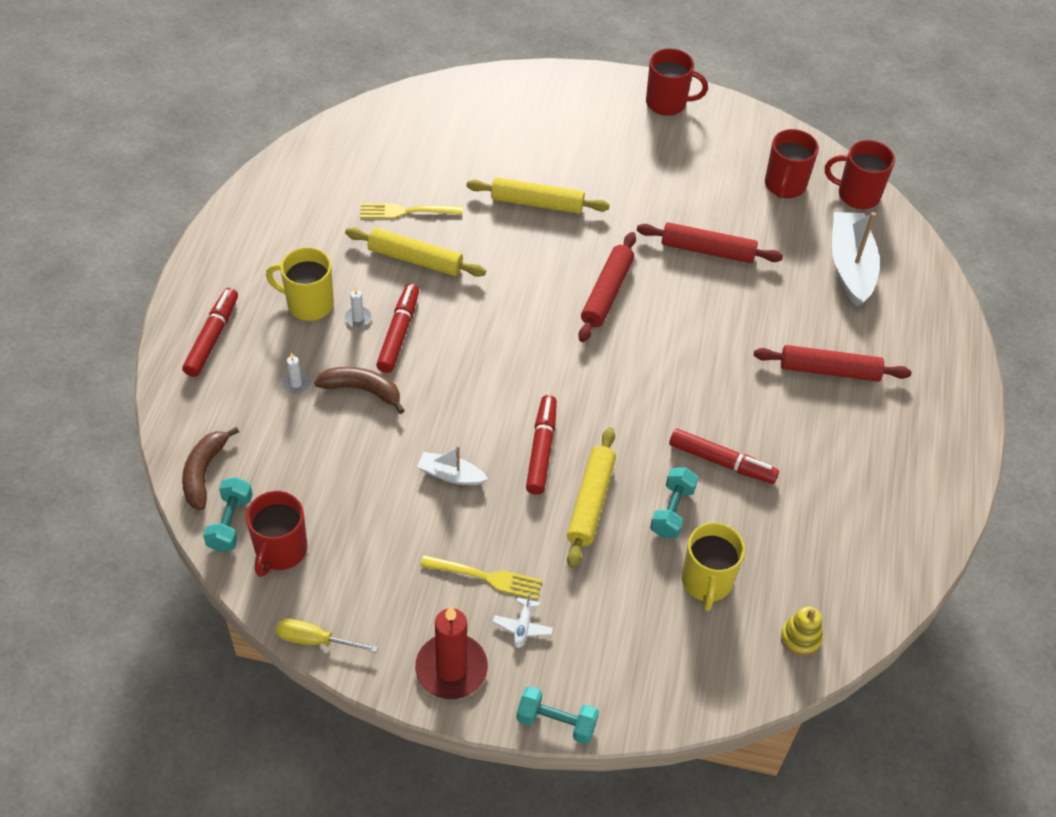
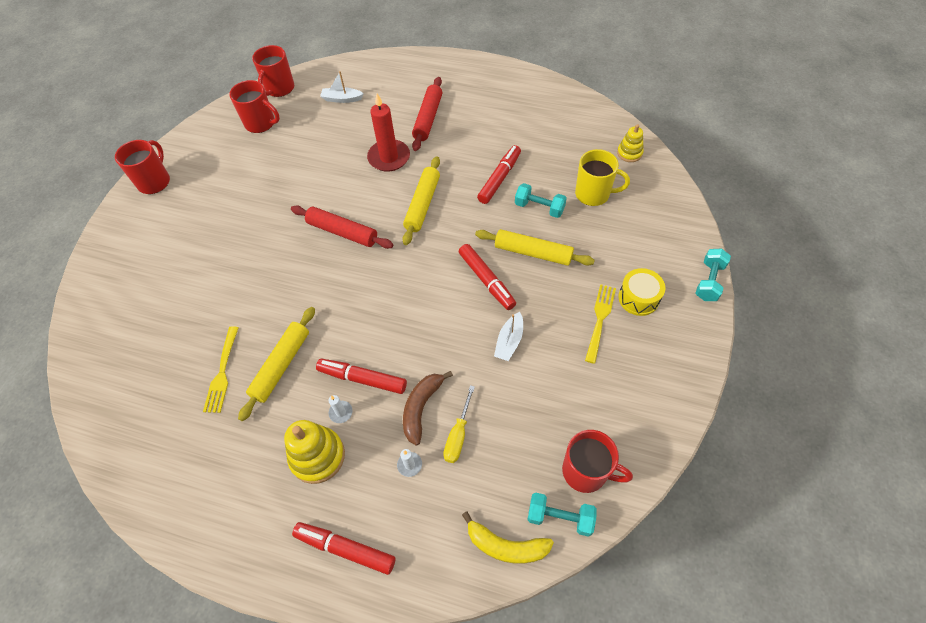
camera: 80 degrees left, 5 degrees up
(204, 472) = (506, 546): brown banana -> yellow banana
(309, 304) = (317, 456): yellow mug -> yellow stacking toy
(315, 640) = (667, 441): yellow screwdriver -> yellow screwdriver (458, 435)
(451, 668) = (678, 344): red candle -> red candle (389, 157)
(522, 627) = (638, 298): white plane -> yellow drum
(537, 203) = (238, 273): yellow rolling pin -> yellow rolling pin (422, 204)
(541, 449) = (486, 280): red marker -> red marker turned 135 degrees counterclockwise
(707, 250) = (312, 170): red rolling pin -> none
(850, 266) = (342, 99): white boat -> white boat, size x0.54

